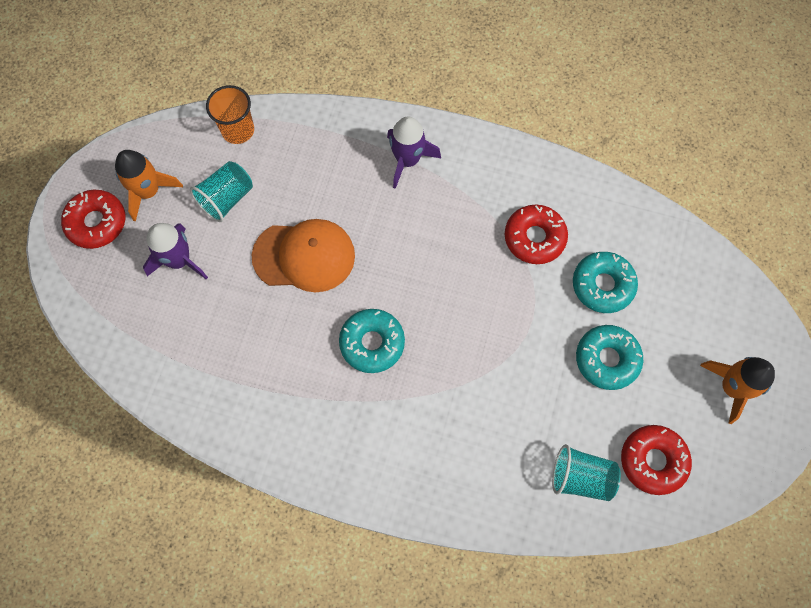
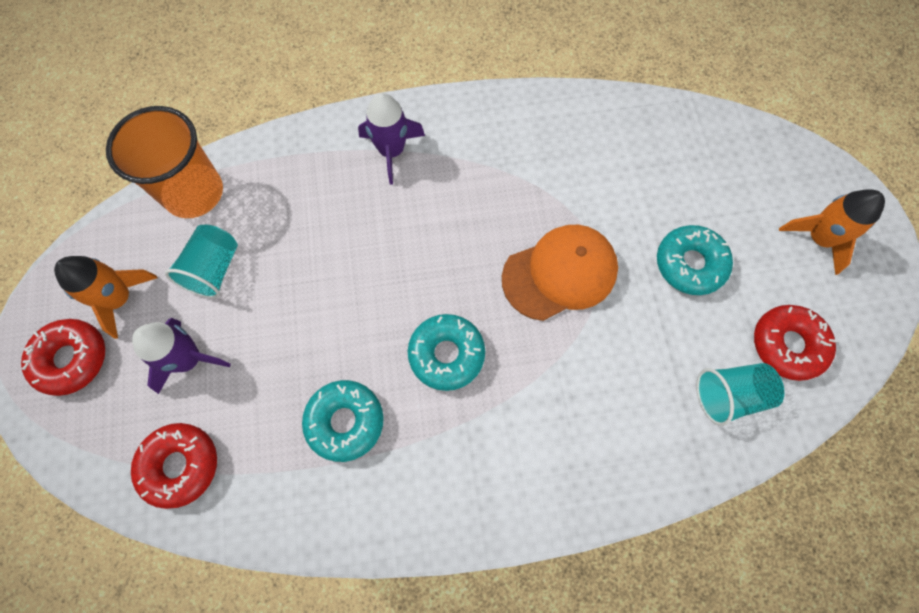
camera: 25 degrees left, 0 degrees up
(238, 130) = (194, 193): orange cup -> orange cup, size x1.56
(304, 256) = (329, 294): orange cap -> orange cap (560, 273)
(534, 238) = (557, 175): red donut -> red donut (180, 465)
(602, 285) = (647, 193): turquoise donut -> turquoise donut (345, 422)

